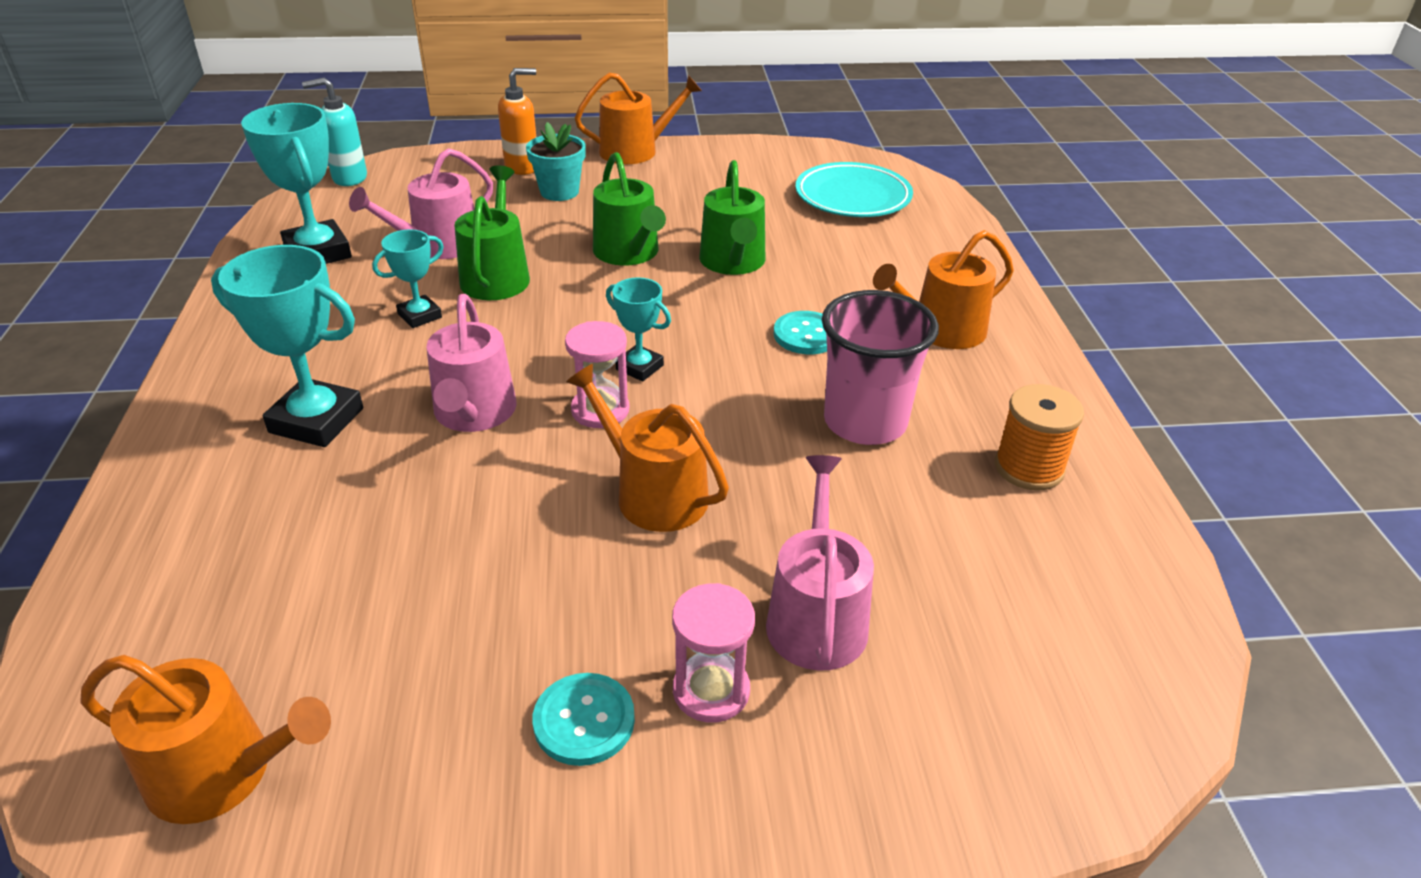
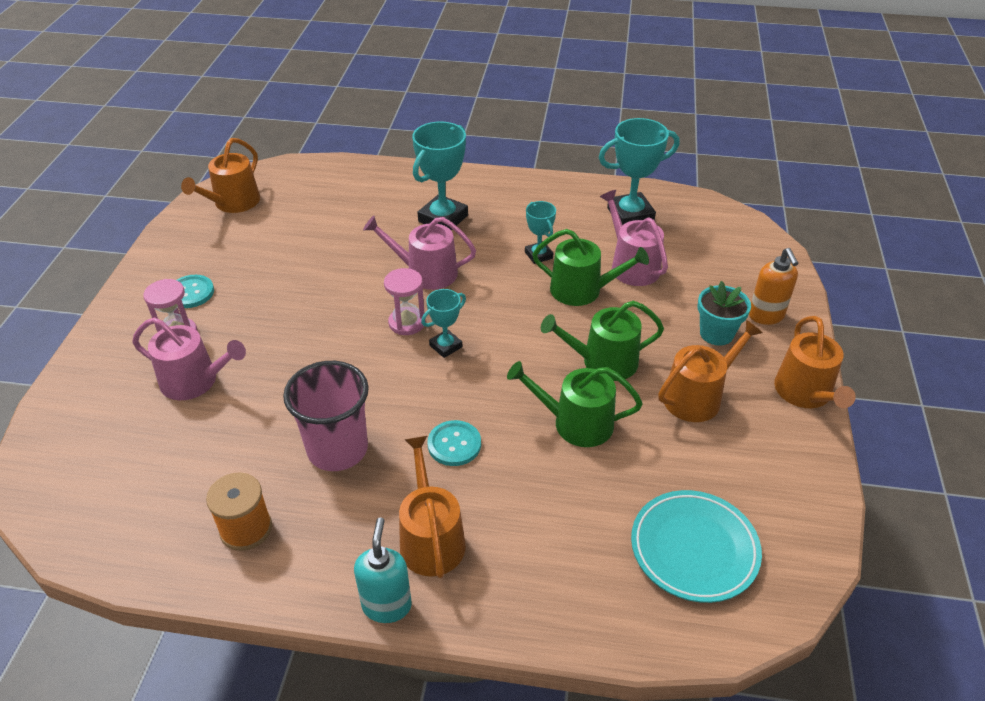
camera: 105 degrees right, 5 degrees up
(349, 178) = (745, 226): turquoise soap dispenser -> turquoise soap dispenser (387, 605)
(653, 493) = (321, 334): orange watering can -> orange watering can (698, 396)

